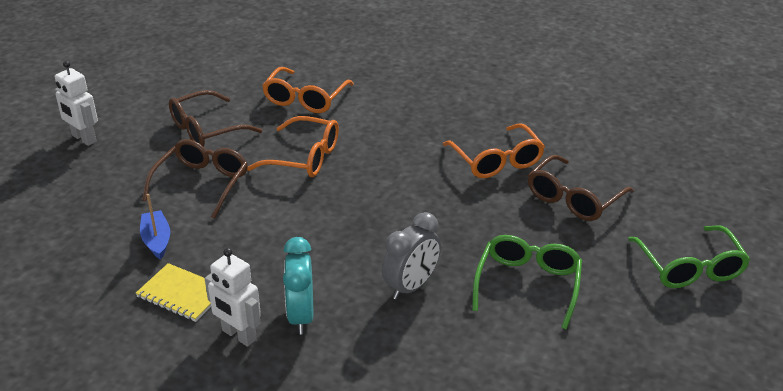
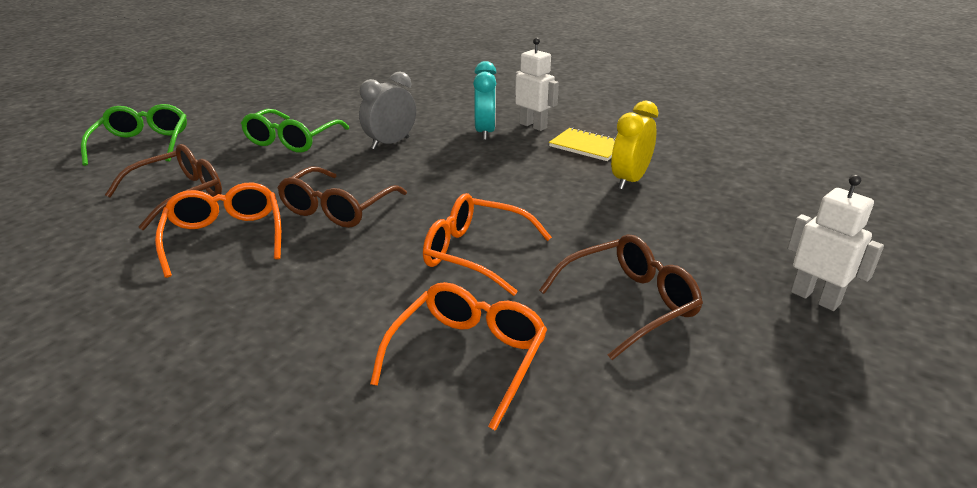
camera: 175 degrees left, 5 degrees down
(157, 240) = (629, 180): blue boat -> yellow clock
(202, 183) = (604, 229): brown glasses -> brown glasses (337, 209)

